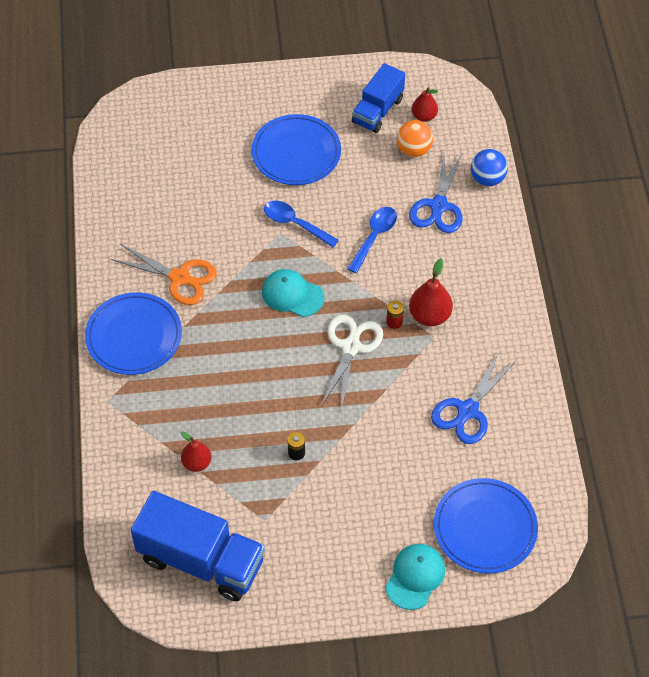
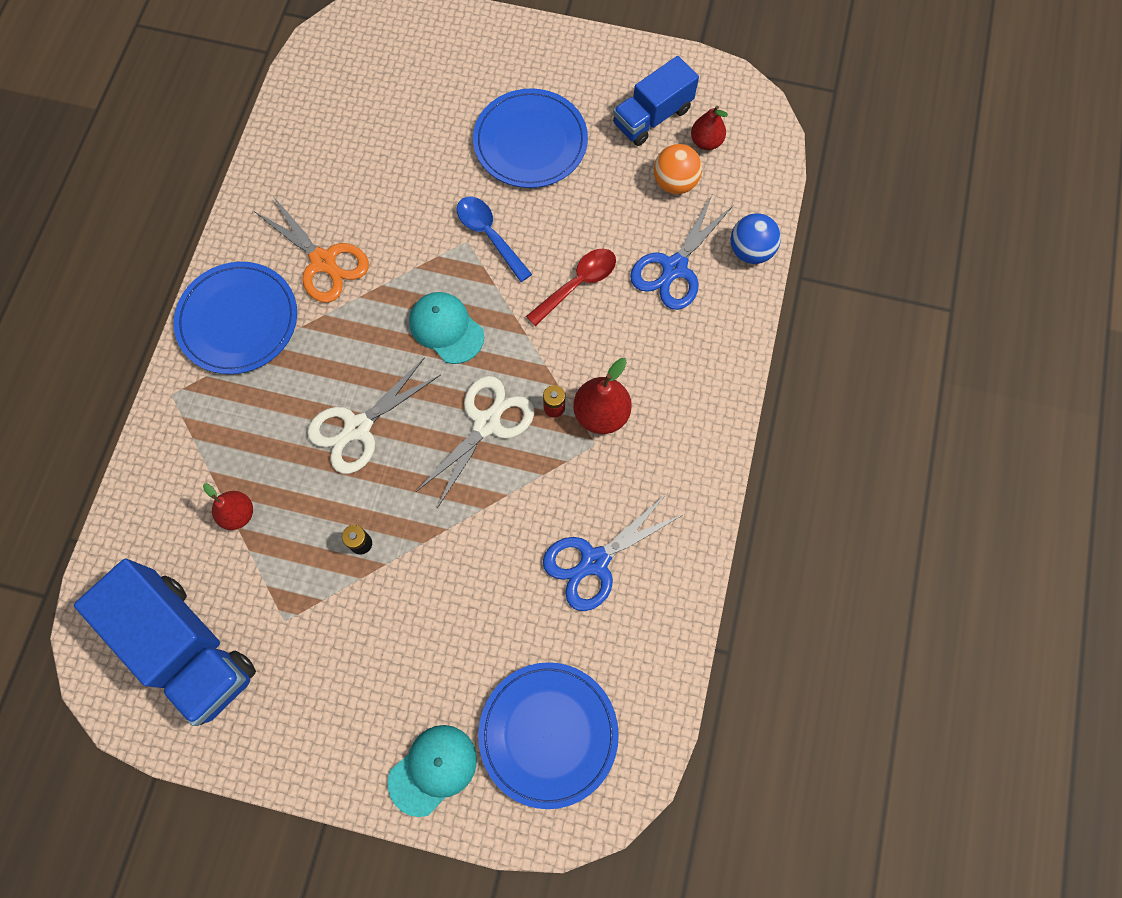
camera: 20 degrees right, 15 degrees up
(258, 379) = (358, 427): none -> white scissors
(374, 237) = (578, 284): blue spoon -> red spoon

